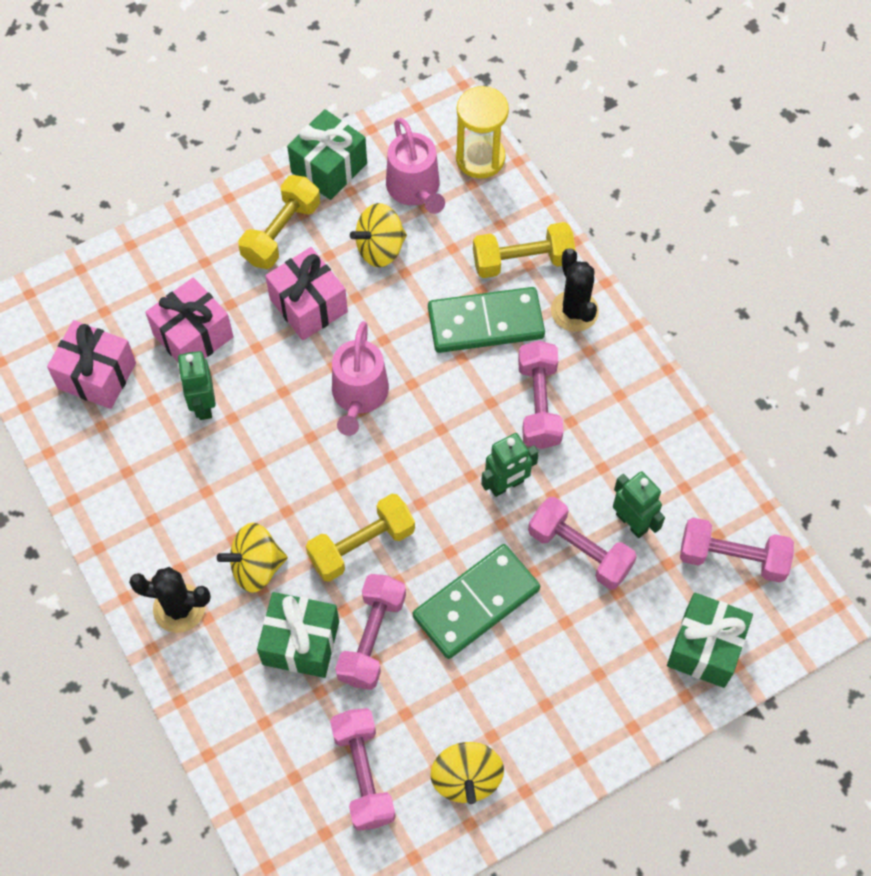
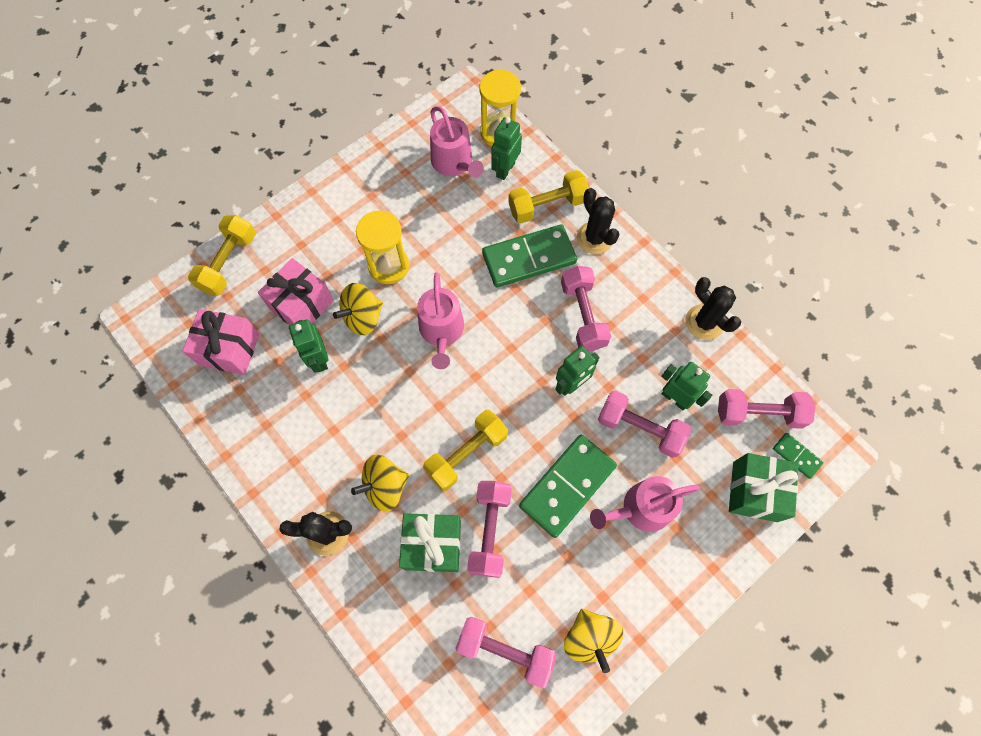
camera: 10 degrees left, 5 degrees up
(281, 232) = (357, 212): yellow dumbbell -> yellow dumbbell (228, 263)
(308, 305) = (389, 266): pink gift -> yellow hourglass
(329, 168) = (385, 157): green gift -> none
(363, 774) = (505, 650): pink dumbbell -> pink dumbbell turned 45 degrees counterclockwise
(380, 248) = (436, 213): yellow spinning top -> yellow spinning top (363, 317)
(478, 206) = (505, 169): none -> green robot
(560, 644) = (641, 508): none -> pink watering can
(690, 437) = (704, 322): none -> black cactus
(767, 615) = (796, 456): none -> green domino

